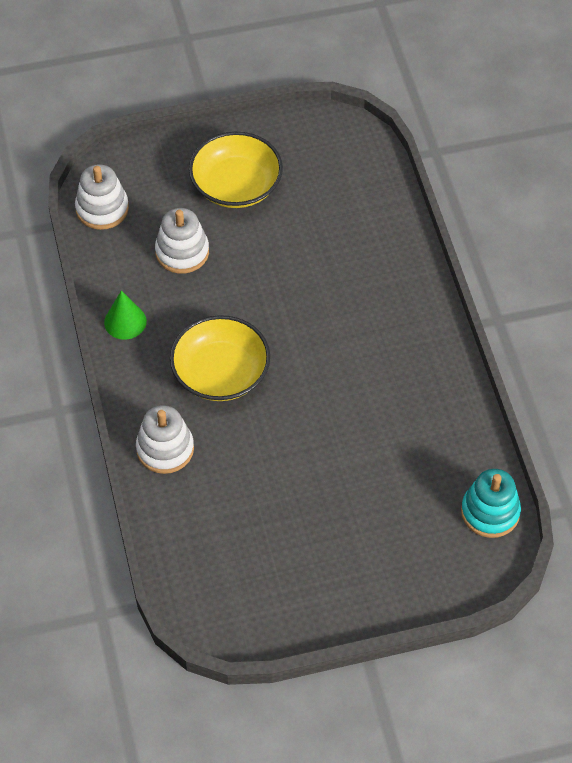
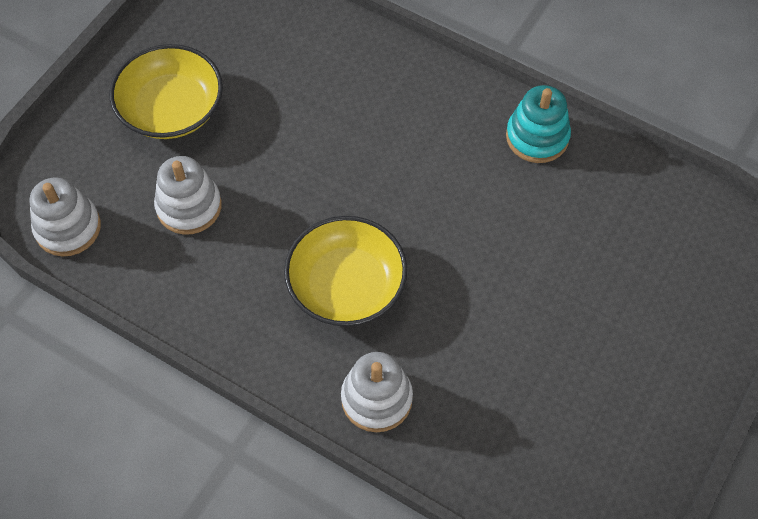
camera: 45 degrees left, 5 degrees up
(125, 321) = (207, 313): green cone -> none
(490, 512) = (691, 210): turquoise stacking toy -> turquoise stacking toy (537, 137)

